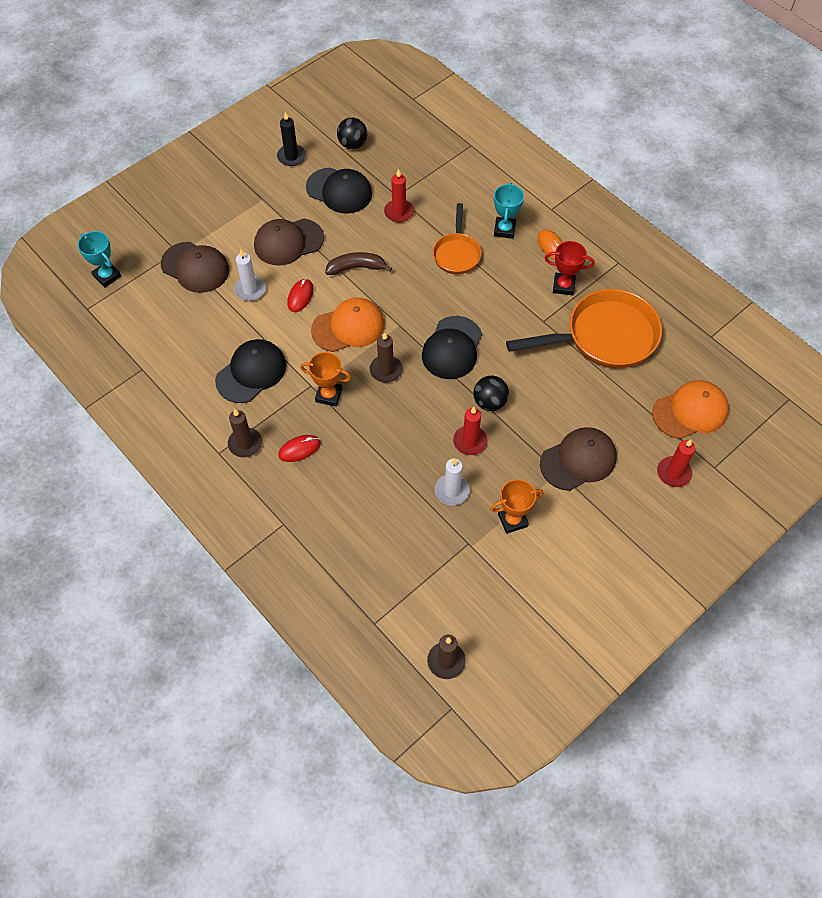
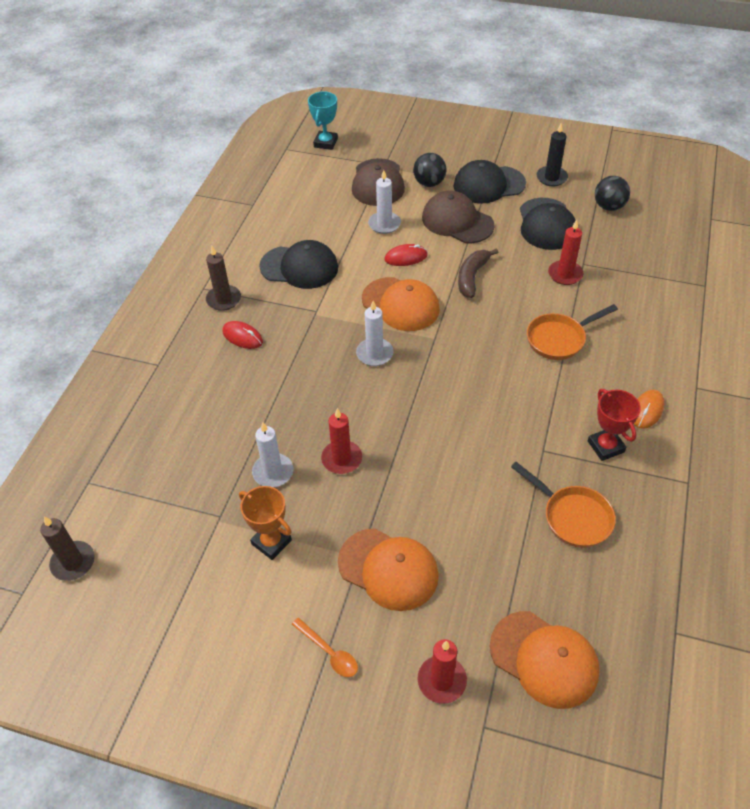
camera: 60 degrees right, 10 degrees down
(329, 395) = (315, 328): orange trophy -> none
(356, 267) = (472, 277): brown banana -> brown banana turned 120 degrees counterclockwise
(386, 370) = (374, 354): brown candle -> white candle
(452, 348) = (442, 391): black cap -> black cap (489, 185)
(489, 402) = (402, 452): black ball -> black ball (429, 183)
(504, 230) = (627, 362): turquoise trophy -> none
(578, 460) = (388, 569): brown cap -> orange cap
(604, 337) = (572, 517): orange pan -> orange pan, size x0.56
(619, 526) = (329, 652): none -> orange spoon

